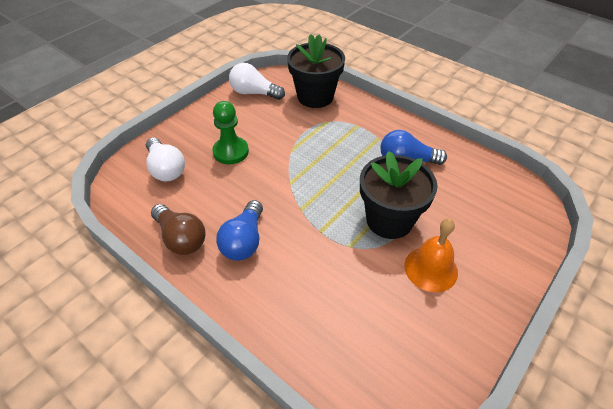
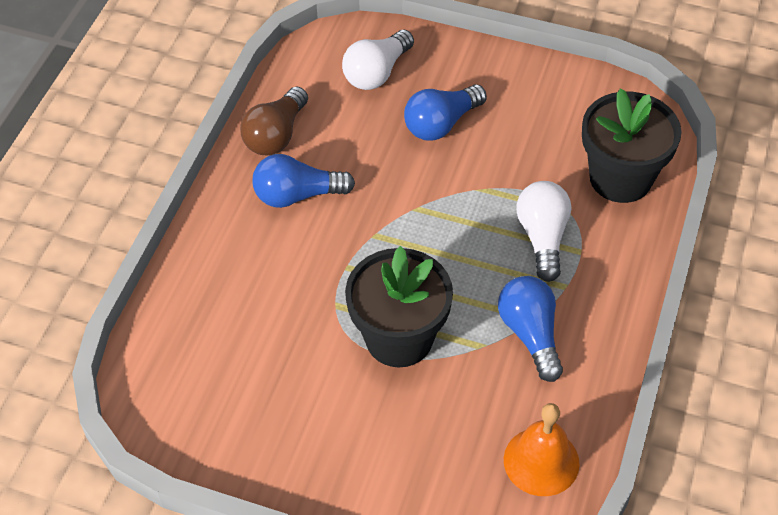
camera: 70 degrees right, 5 degrees up
(231, 152) = (441, 124): green pawn -> blue light bulb
(254, 93) = (583, 101): white light bulb -> white light bulb (542, 238)
(431, 268) = (335, 402): orange bell -> orange bell (541, 461)

